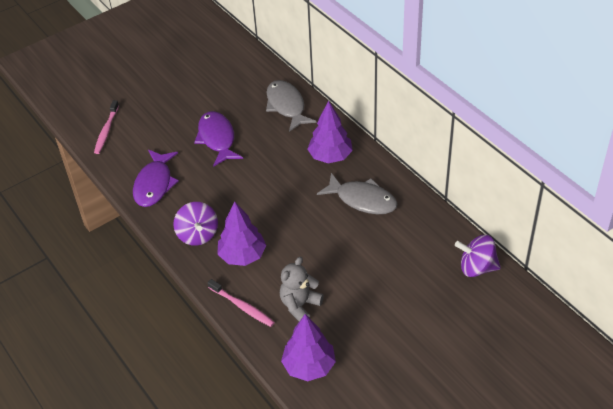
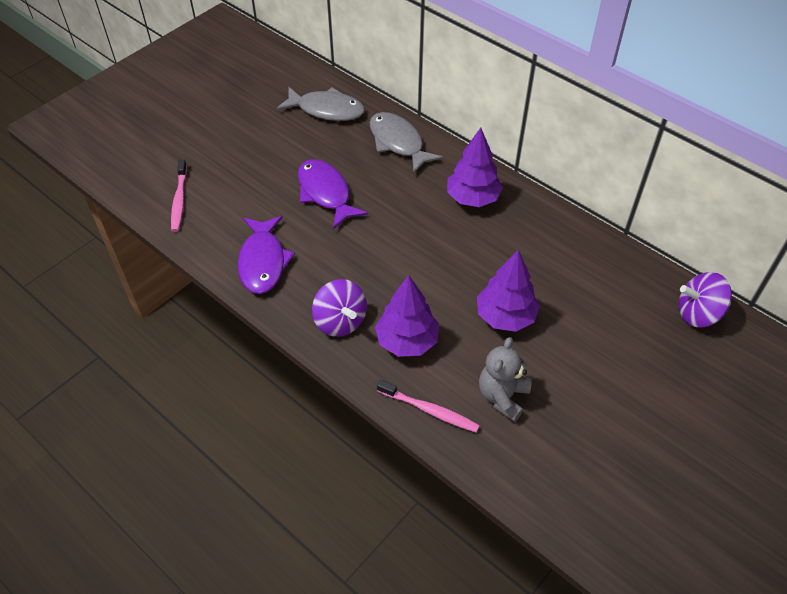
camera: 15 degrees left, 5 degrees up
(309, 366) = (543, 479): purple tree -> purple tree (505, 316)
(362, 200) = (530, 247): grey fish -> grey fish (326, 110)

